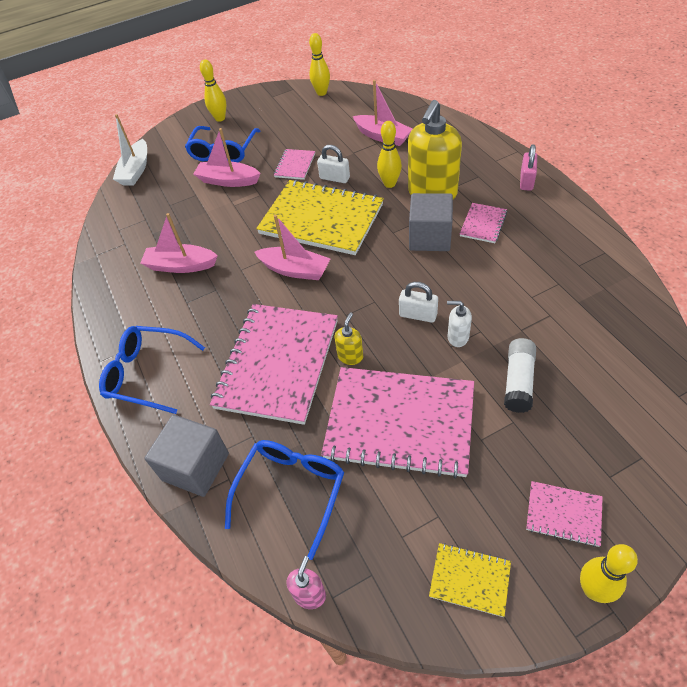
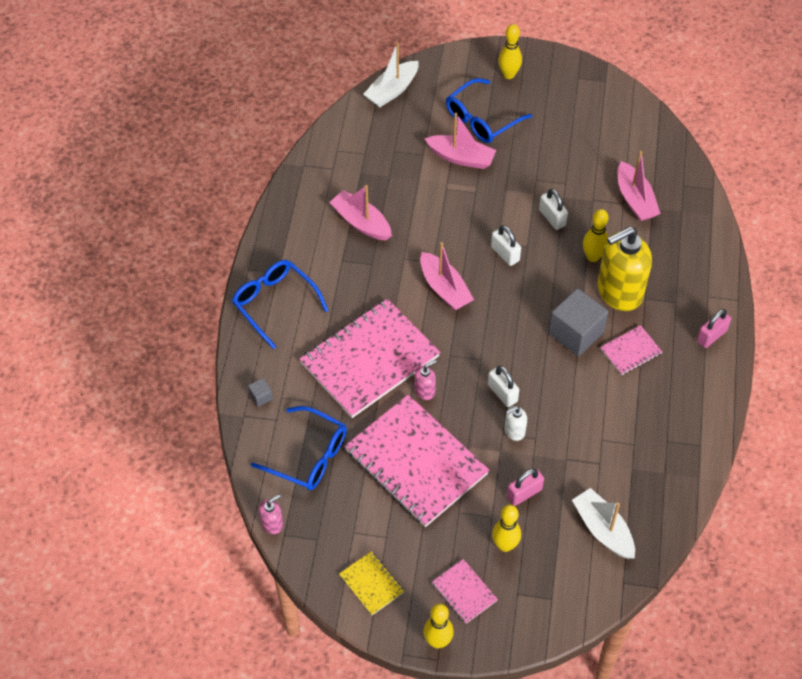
camera: 30 degrees right, 5 degrees up
(195, 467) = (261, 396): grey cube -> grey cube, size x0.43
(228, 181) = (461, 157): pink boat -> pink boat turned 150 degrees clockwise
(291, 491) = (309, 456): blue glasses -> blue glasses turned 60 degrees clockwise
(295, 165) = (530, 179): pink notebook -> none
(321, 93) = (627, 105): yellow bowling pin -> yellow bowling pin (505, 545)
(321, 219) = (505, 254): yellow notebook -> white padlock
(350, 356) = (425, 390): yellow soap dispenser -> pink soap dispenser
(457, 337) = (514, 431): white soap dispenser -> white soap dispenser turned 75 degrees counterclockwise
(518, 381) = (524, 493): white glue stick -> pink padlock
(612, 364) = (603, 529): none -> white boat

